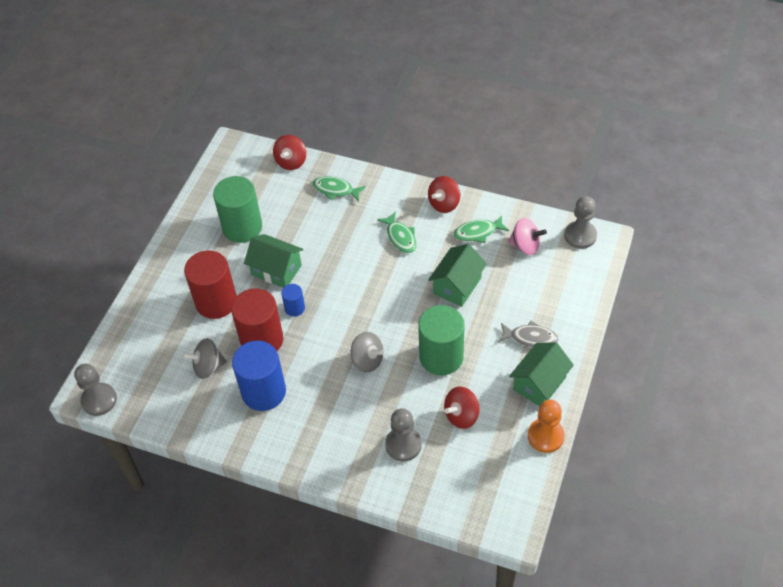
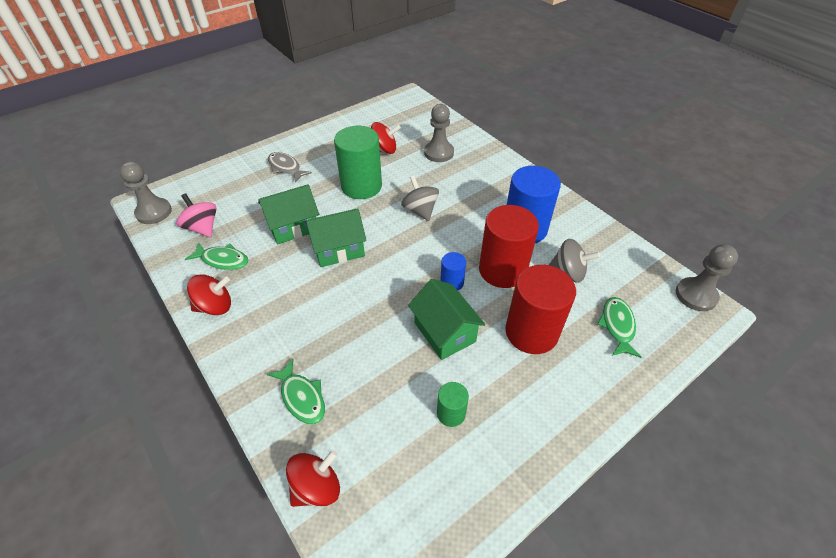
camera: 150 degrees left, 5 degrees down
(242, 227) = (451, 413): green cylinder -> green cylinder, size x0.48
(400, 237) = (292, 296): green fish -> green fish (617, 326)
(539, 383) = (314, 143): green house -> green house (338, 249)
(545, 436) = (343, 120): orange pawn -> none

